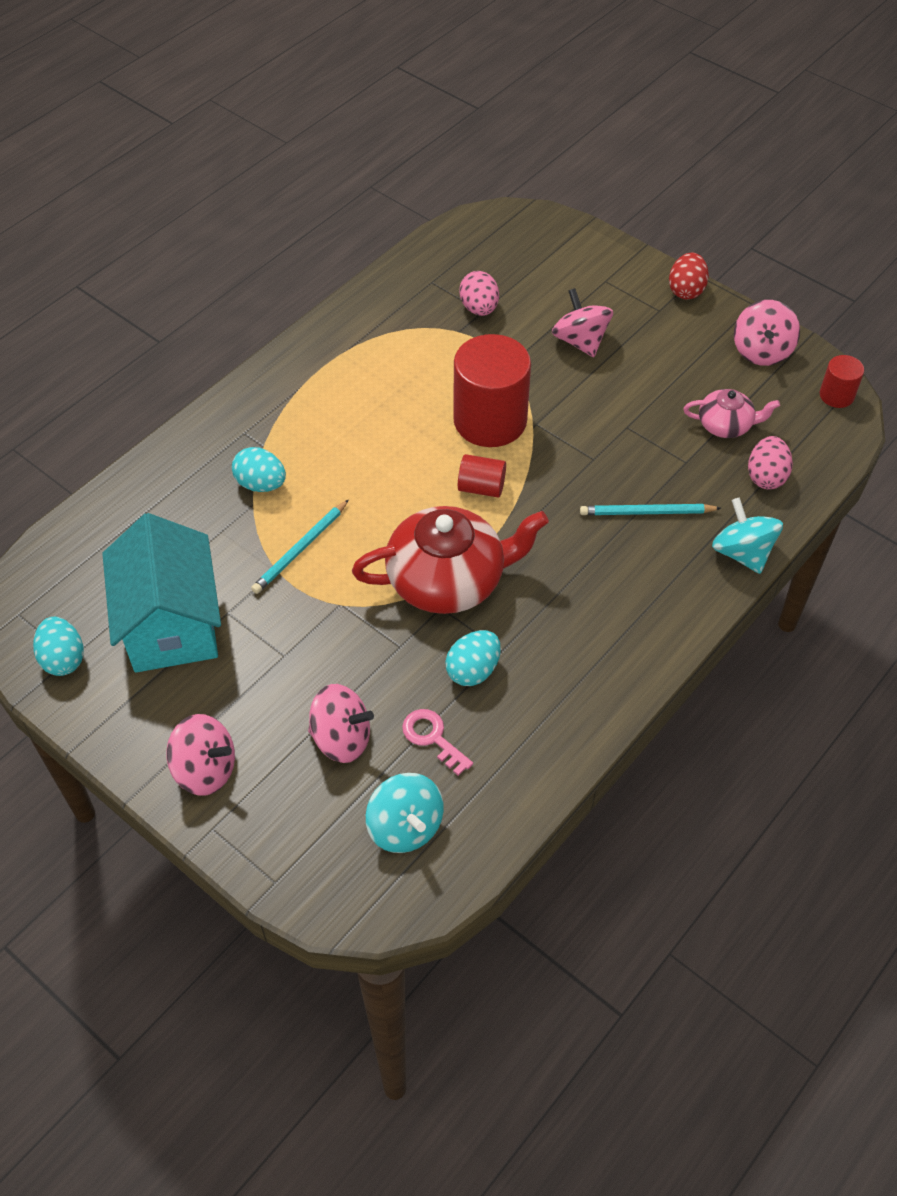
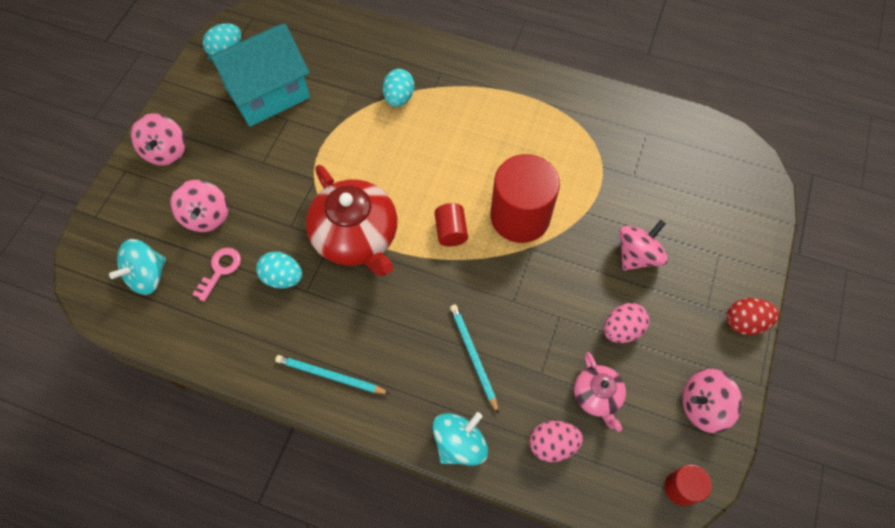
camera: 70 degrees right, 10 degrees up
(300, 549) = (352, 140): turquoise pencil -> turquoise pencil (330, 376)
(479, 308) = (635, 173): pink egg -> pink egg (622, 329)

